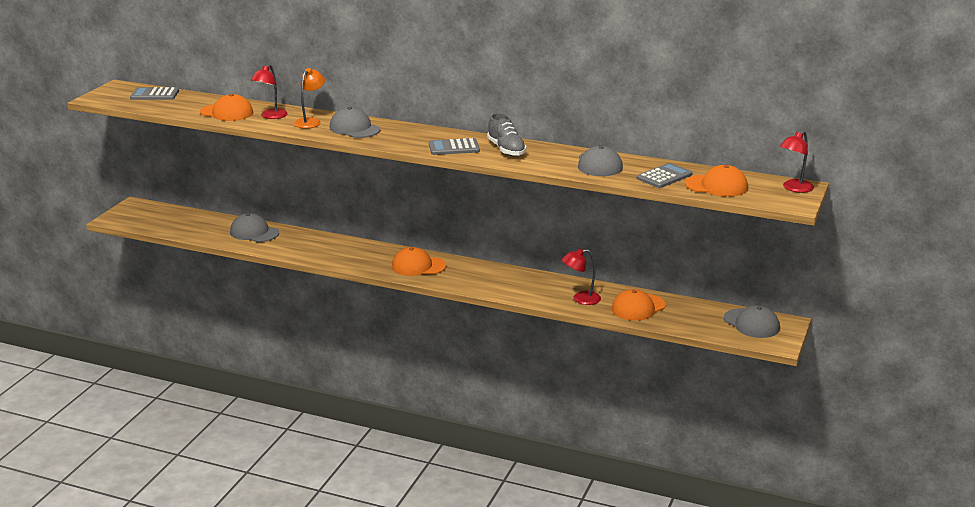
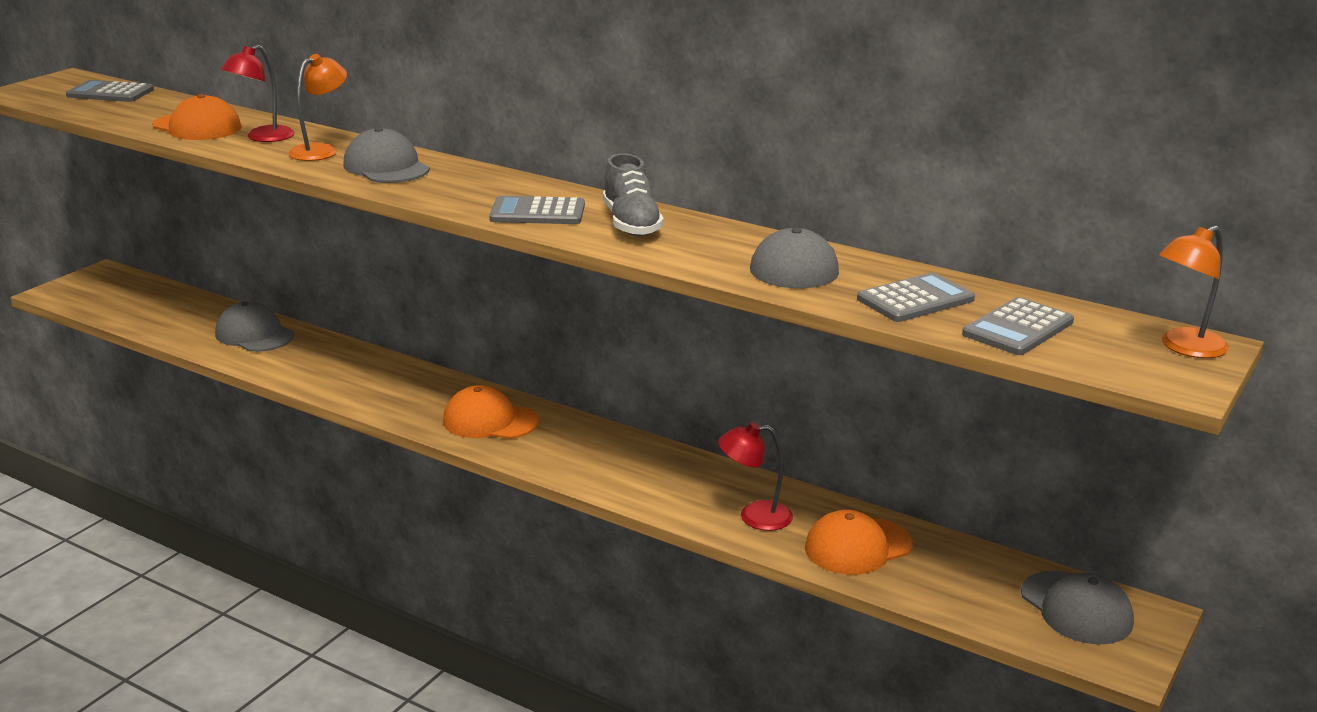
camera: 10 degrees right, 0 degrees up
(716, 186) = (1018, 328): orange cap -> grey calculator
(794, 188) = (1185, 348): red lamp -> orange lamp

